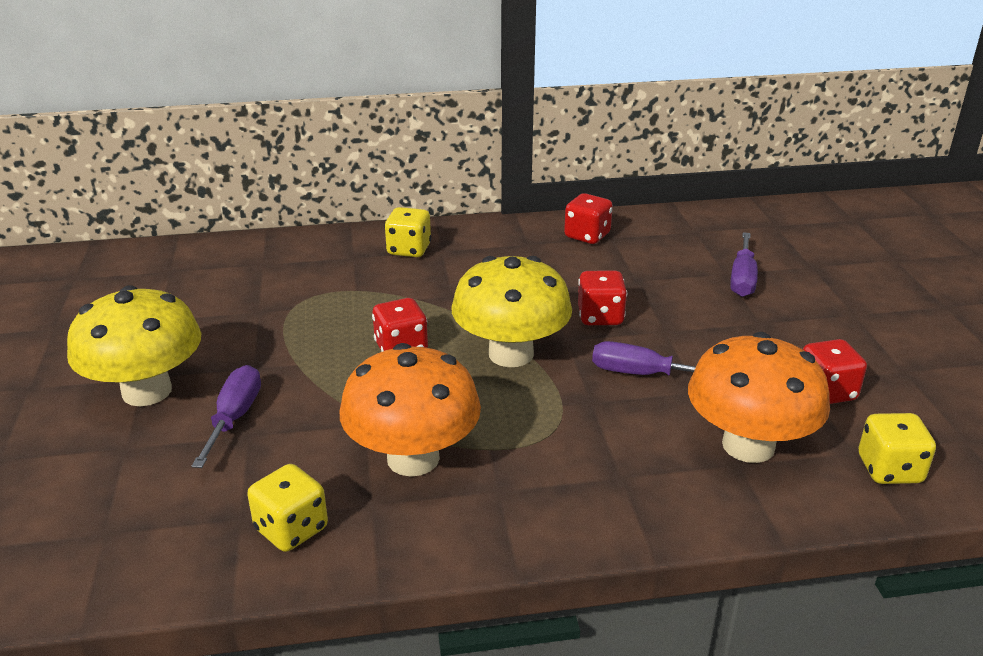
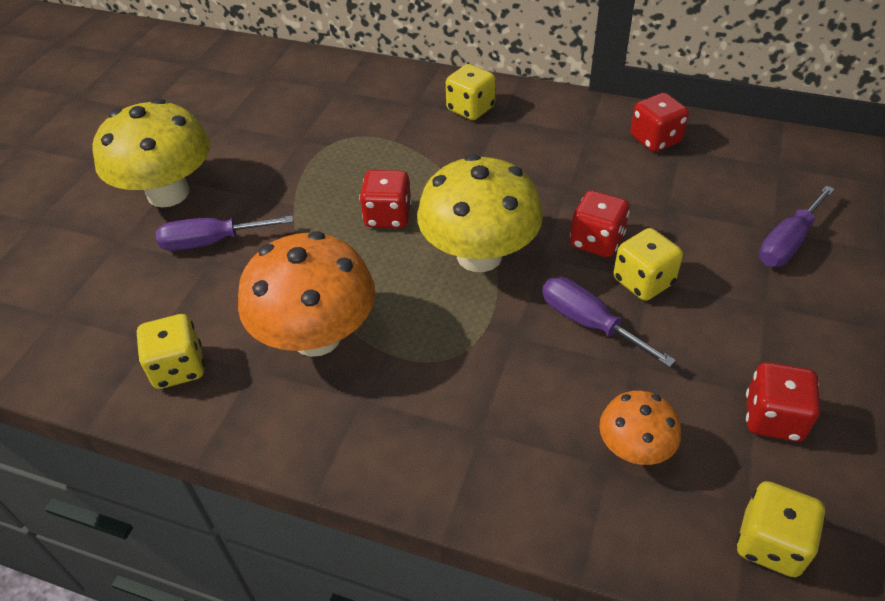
camera: 30 degrees right, 15 degrees up
(234, 417) = (211, 242): purple screwdriver -> purple screwdriver turned 135 degrees counterclockwise
(660, 334) = (643, 281): none -> yellow dice
(748, 445) = (634, 448): orange mushroom -> orange mushroom, size x0.53

